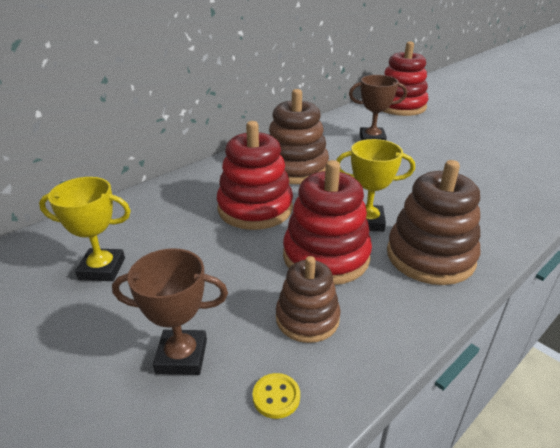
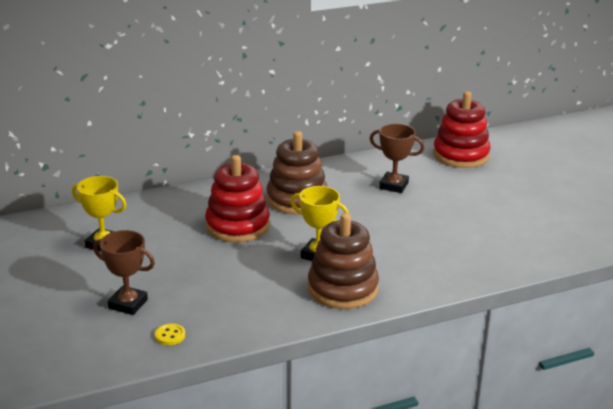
camera: 20 degrees right, 5 degrees down
(307, 318) = (219, 304): brown stacking toy -> none
(326, 256) = (263, 271): red stacking toy -> none

